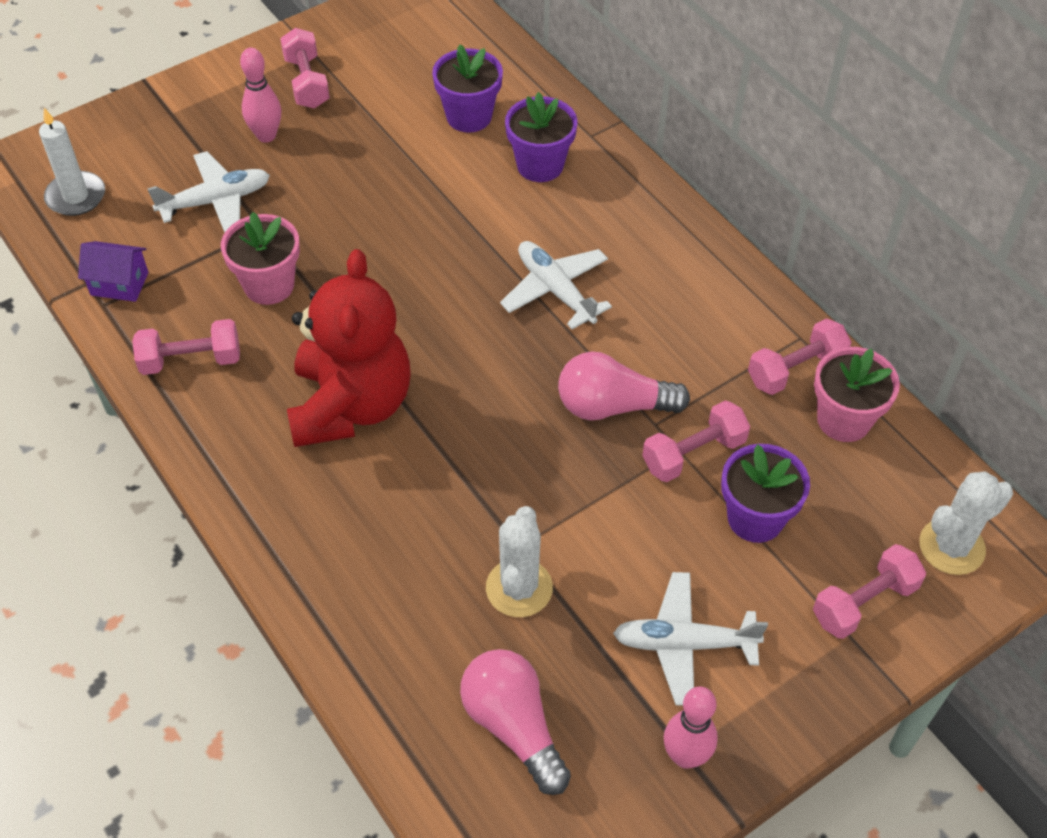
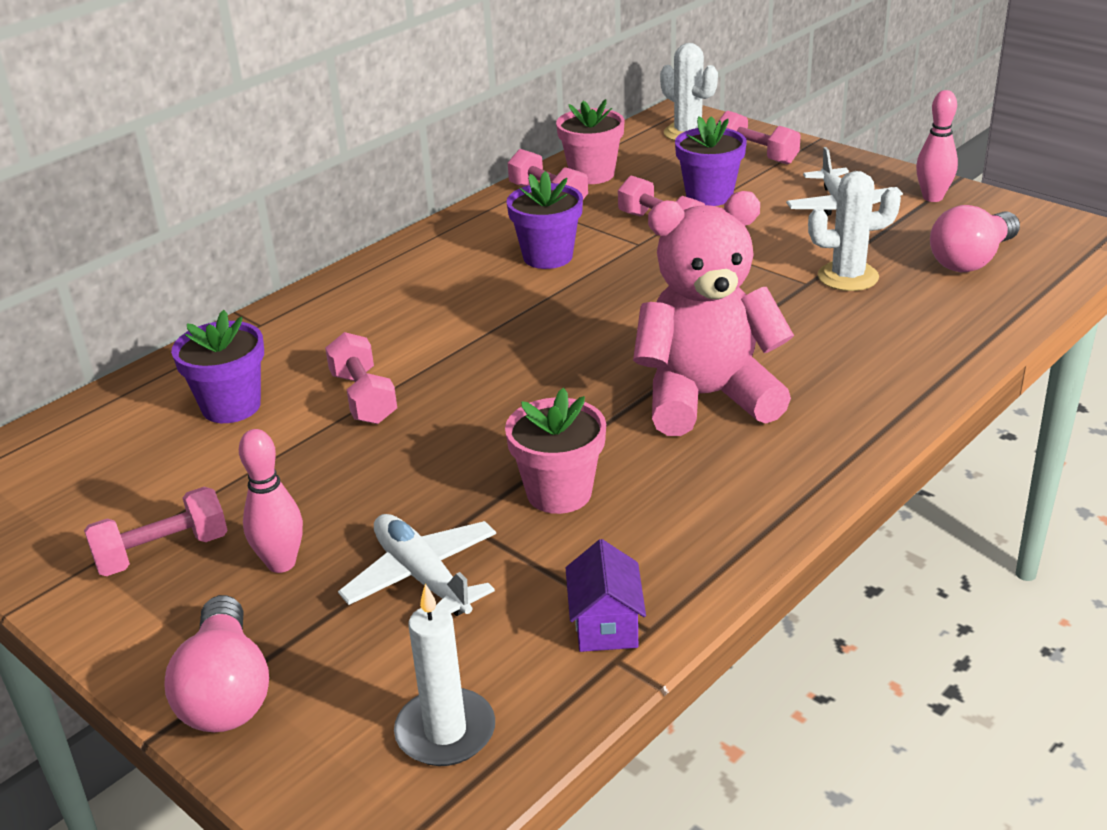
camera: 100 degrees left, 20 degrees down
(191, 360) = (703, 523): pink dumbbell -> pink dumbbell (363, 398)
(351, 405) = (706, 398): red teddy bear -> pink teddy bear
(540, 165) = (312, 347): purple flower pot -> purple flower pot (547, 257)
(555, 290) = (498, 311): white plane -> none
(613, 406) = (629, 264): pink light bulb -> pink light bulb (226, 692)

